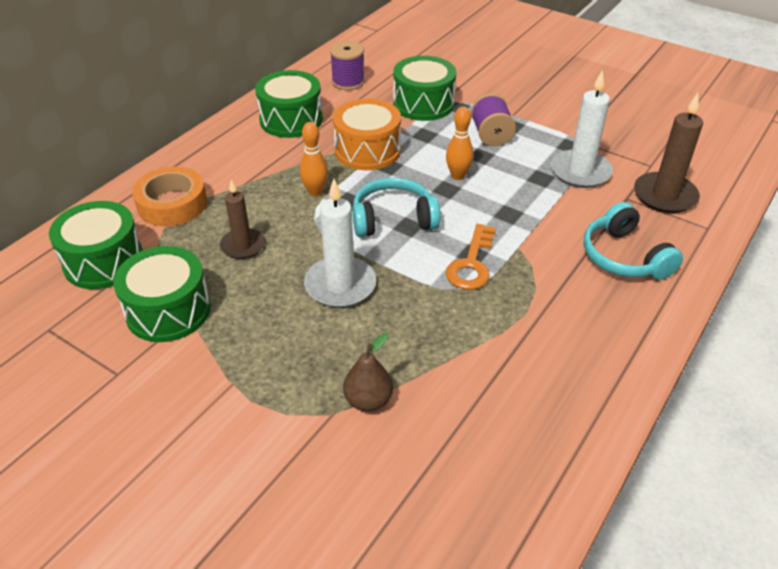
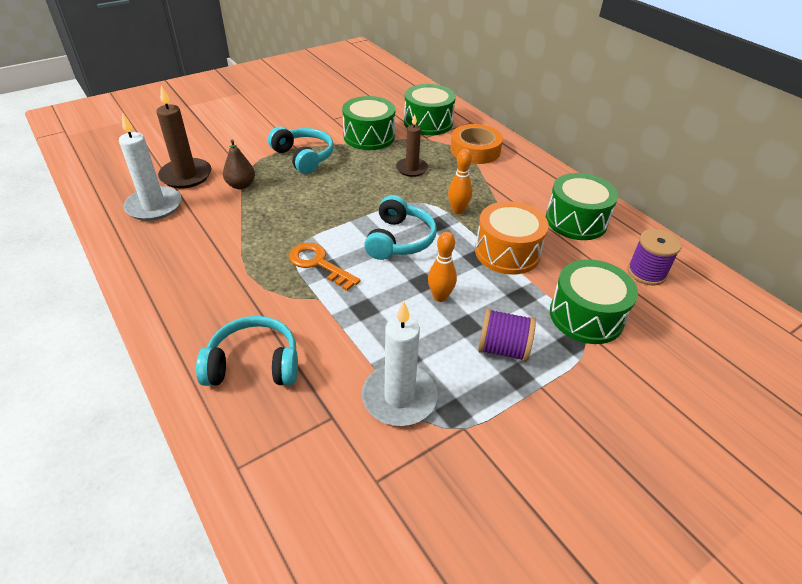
camera: 110 degrees right, 0 degrees up
(259, 362) = (303, 157): none -> turquoise headphones
(340, 285) = (343, 198): white candle -> white candle (154, 206)
(665, 196) = (313, 458): brown candle -> brown candle (186, 176)

